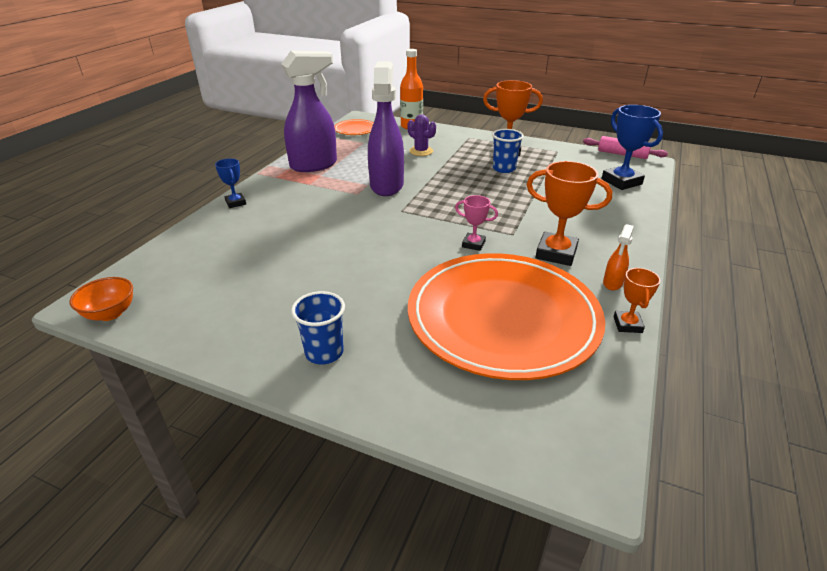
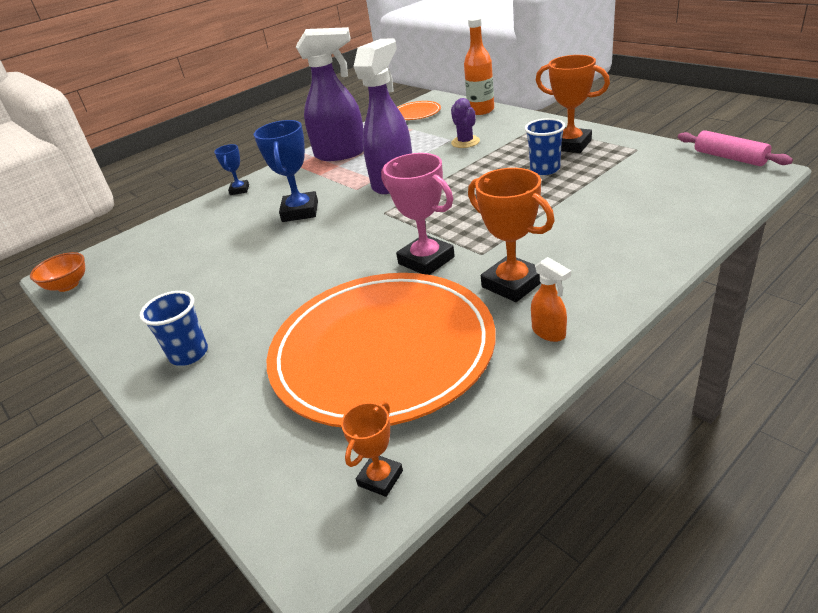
camera: 30 degrees right, 0 degrees up
(473, 244) = (426, 260): pink trophy -> pink trophy, size x1.79
(612, 283) = (549, 332): orange spray bottle -> orange spray bottle turned 90 degrees counterclockwise
(621, 182) = (691, 197): blue trophy -> blue trophy (300, 211)
(627, 324) = (519, 388): orange trophy -> orange trophy (380, 478)

